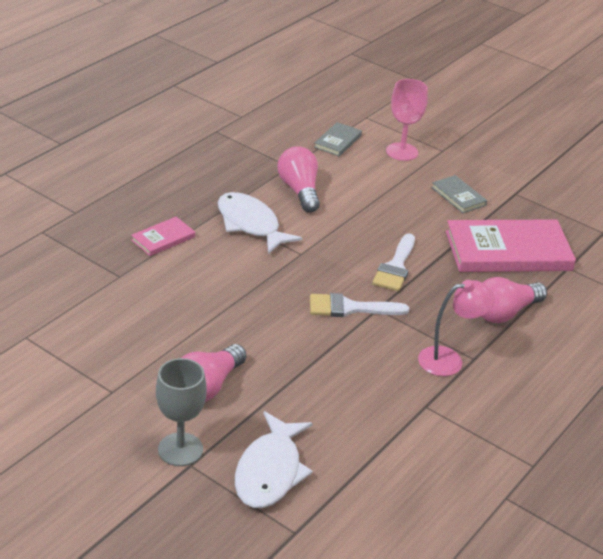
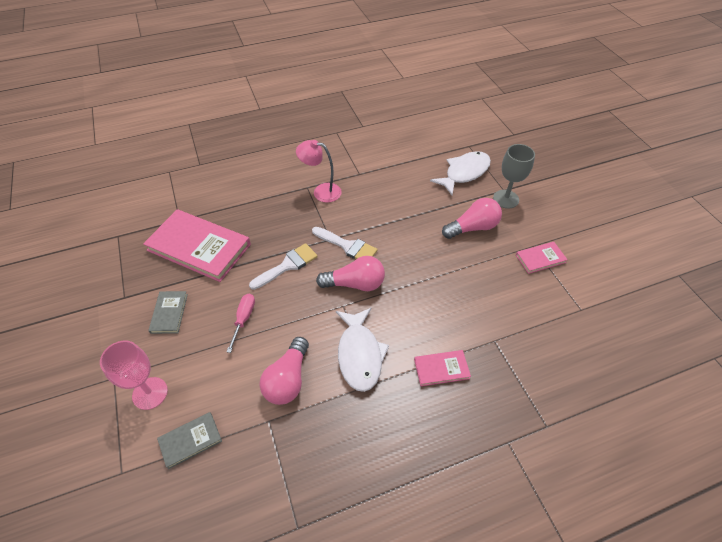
camera: 145 degrees left, 15 degrees up
(95, 378) = (540, 259): none -> pink book
(386, 214) = (244, 318): none -> pink screwdriver
(504, 313) = (257, 206): pink light bulb -> pink light bulb (355, 284)

